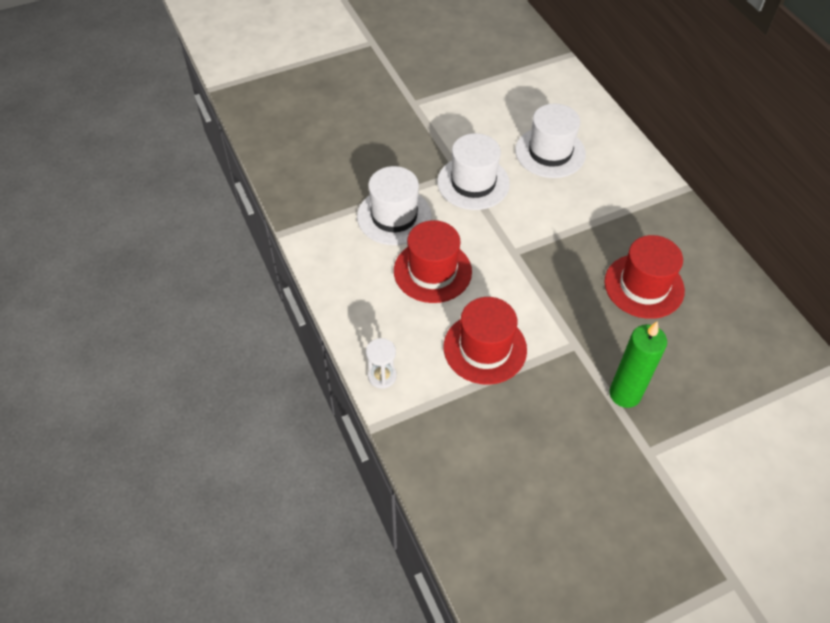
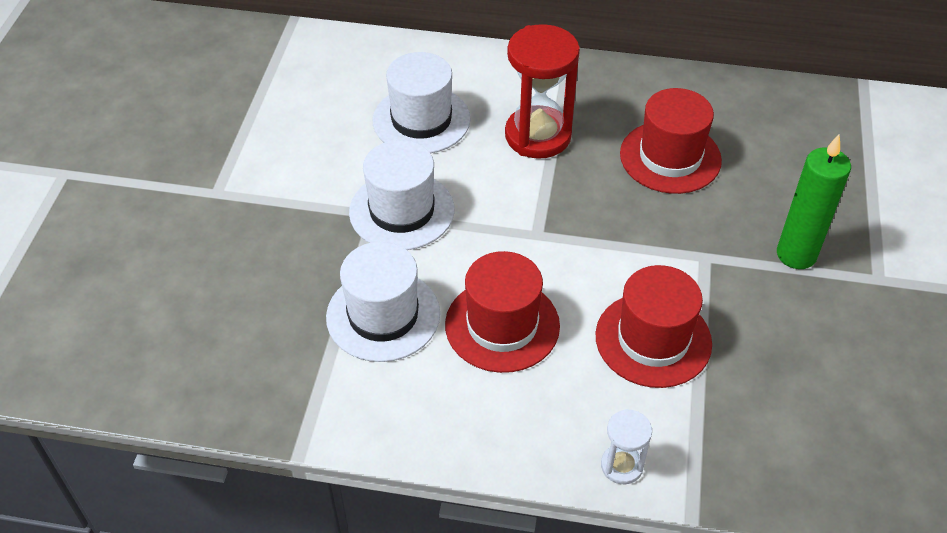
camera: 55 degrees left, 5 degrees down
(593, 211) = (538, 136): none -> red hourglass

